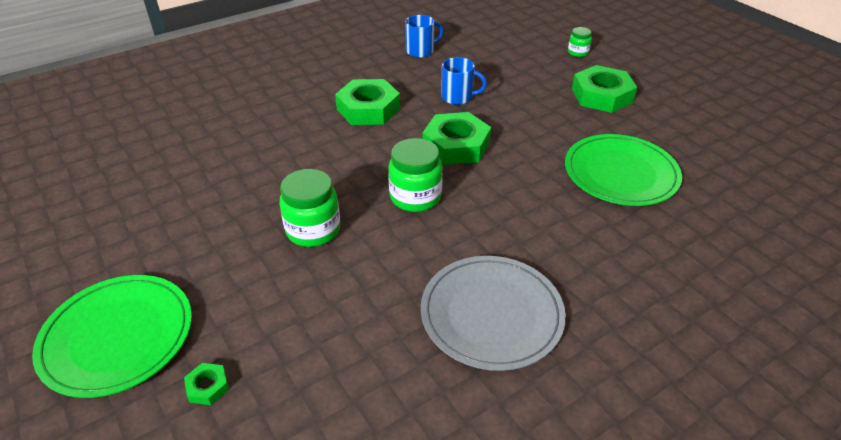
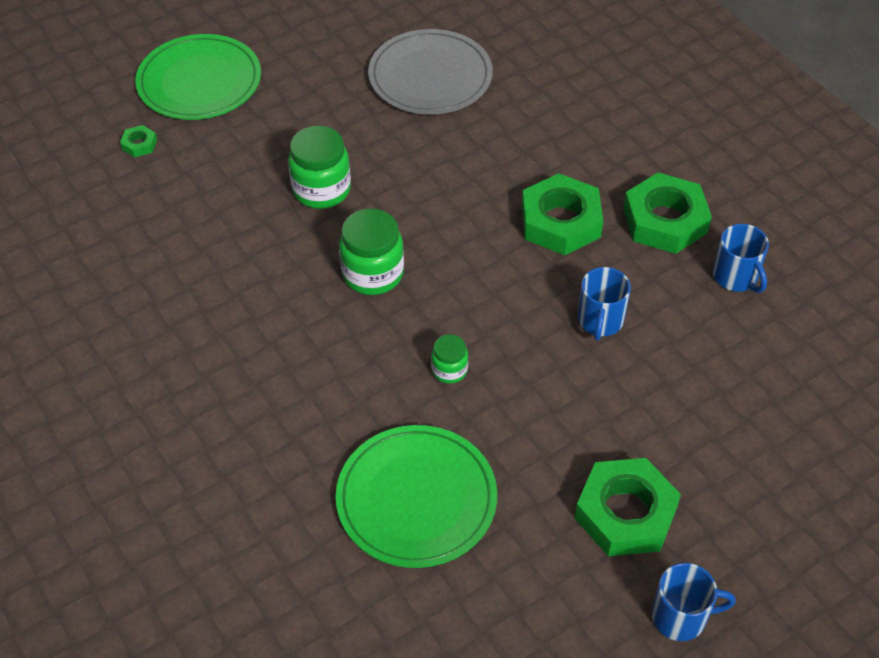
camera: 90 degrees right, 10 degrees up
(456, 145) = (478, 315): green nut -> green nut (665, 220)
(491, 314) = (187, 336): grey plate -> grey plate (430, 76)
(578, 52) = (773, 501): green jar -> green jar (449, 370)
(660, 82) = (681, 616): none -> blue mug

